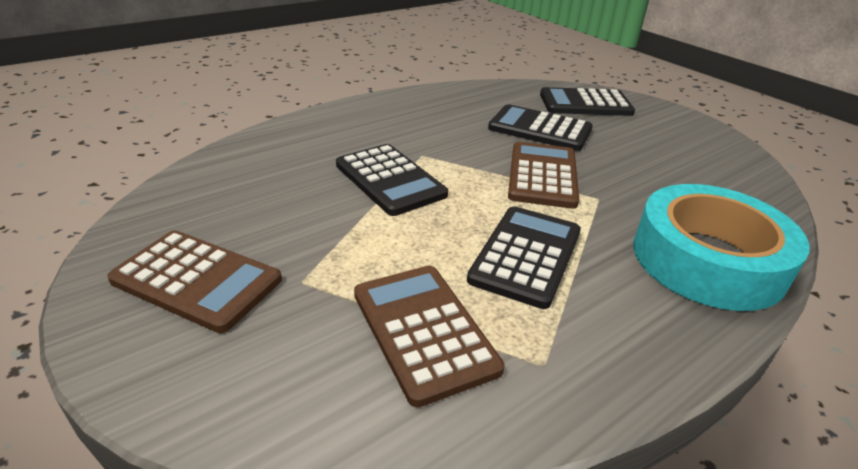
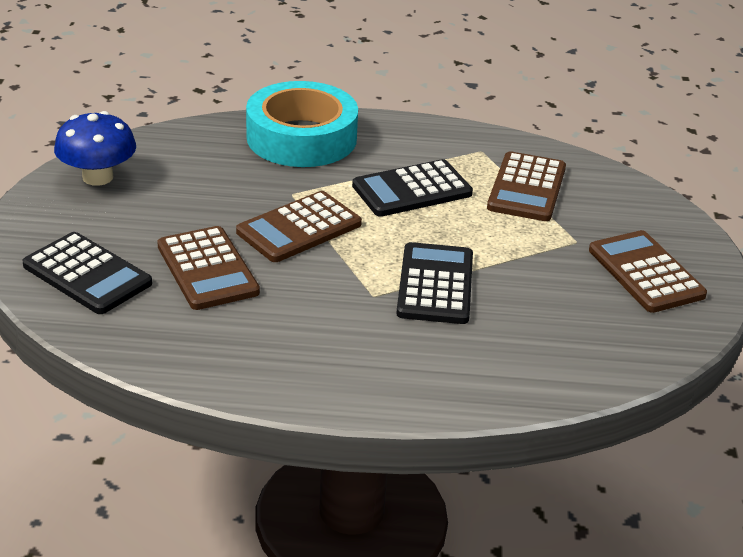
camera: 140 degrees left, 0 degrees up
(540, 129) = (207, 269): black calculator -> brown calculator
(714, 149) = (98, 177): none -> blue mushroom

